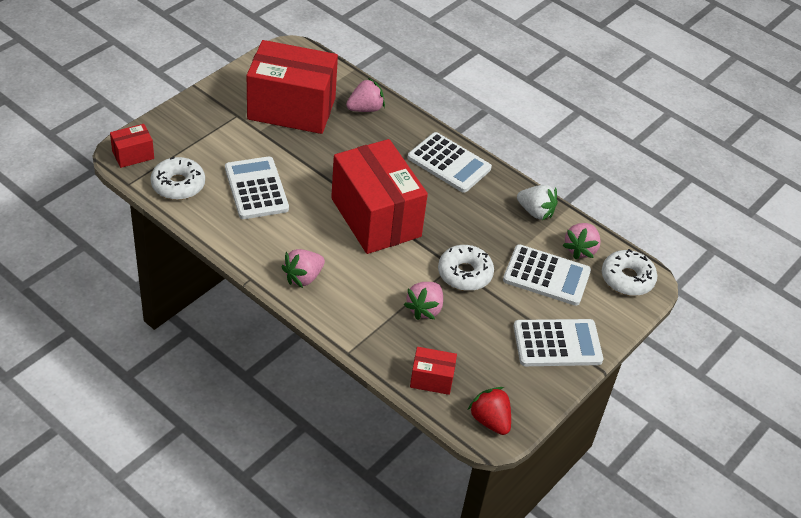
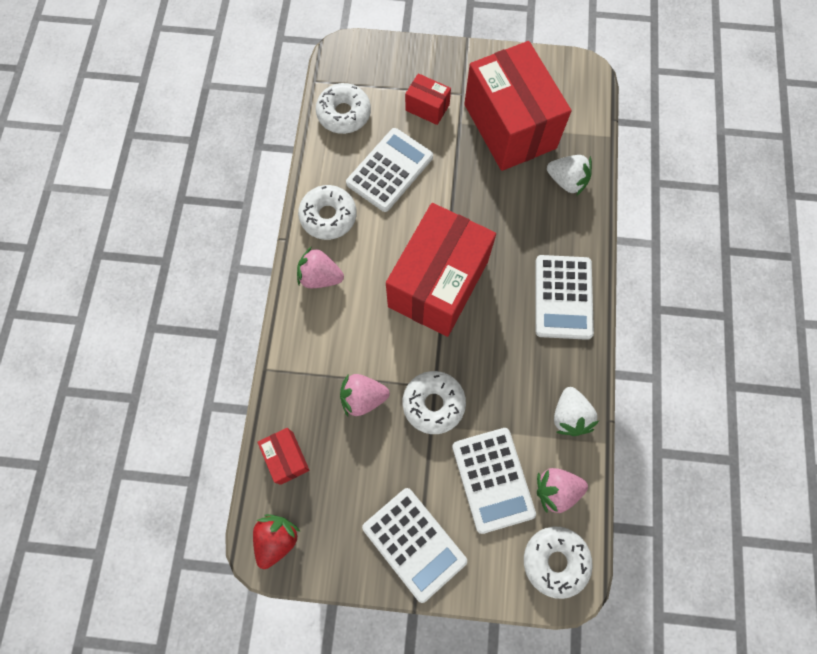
camera: 60 degrees right, 25 degrees up
(133, 155) = (348, 60): red box -> red box (427, 107)
(257, 244) = (328, 216): none -> white donut
(365, 109) = (567, 181): pink strawberry -> white strawberry

